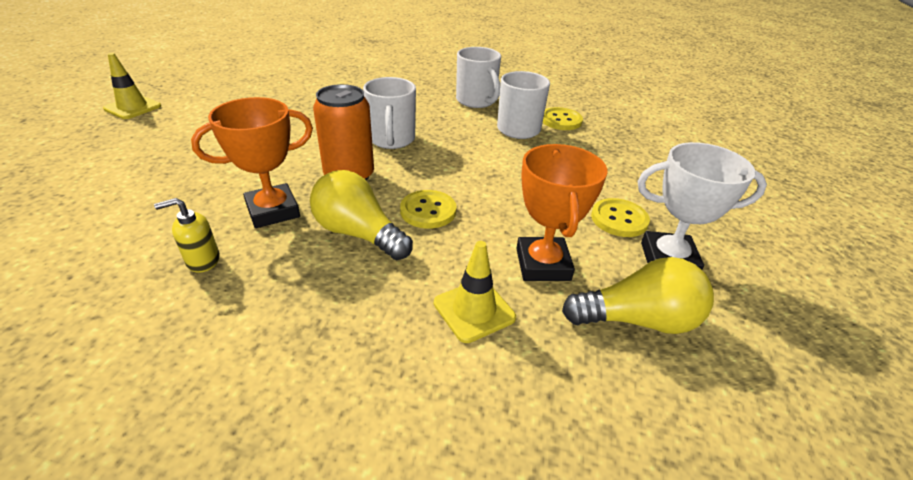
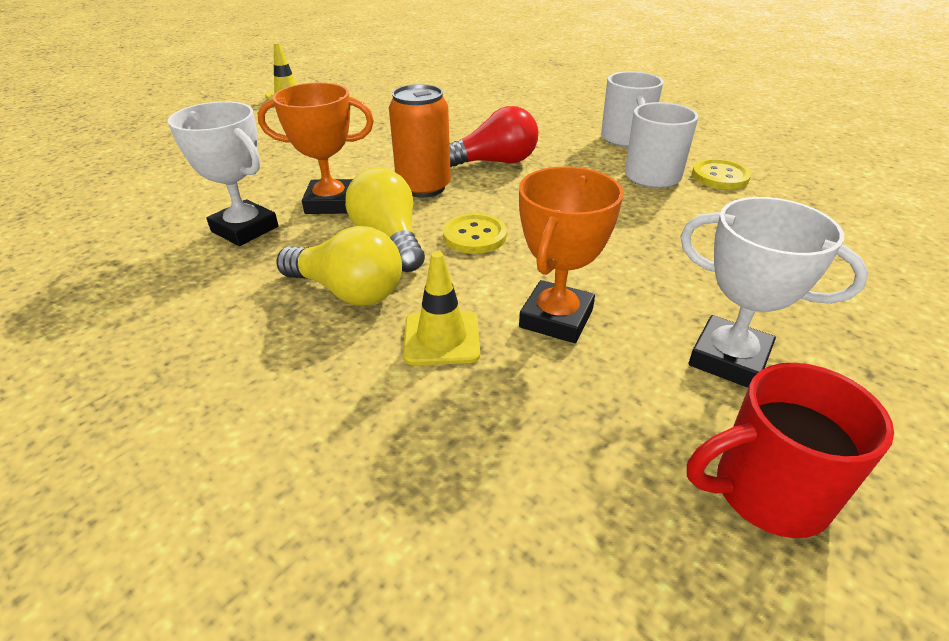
camera: 30 degrees right, 0 degrees up
(203, 260) = (245, 229): yellow soap dispenser -> white trophy
(391, 140) = (494, 162): white mug -> red light bulb
(619, 219) = (699, 298): yellow button -> none
(637, 320) = (622, 407): yellow light bulb -> yellow light bulb (348, 291)
(756, 346) = (766, 492): none -> red mug

